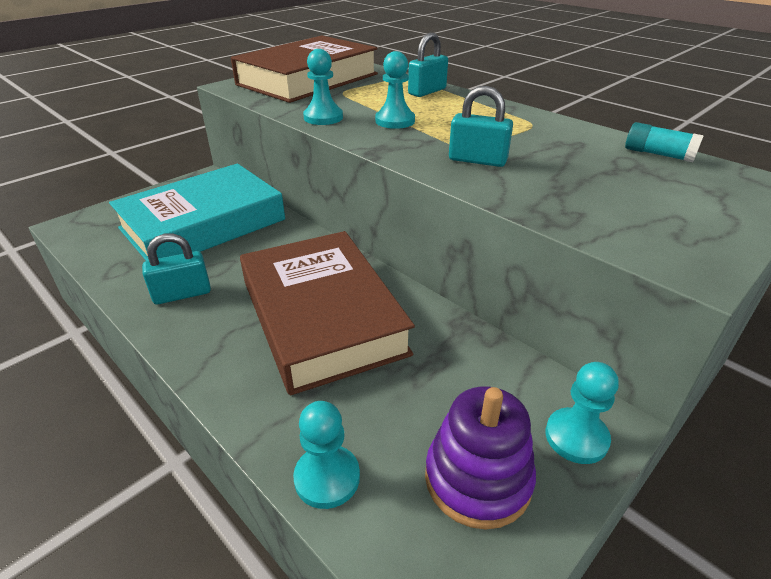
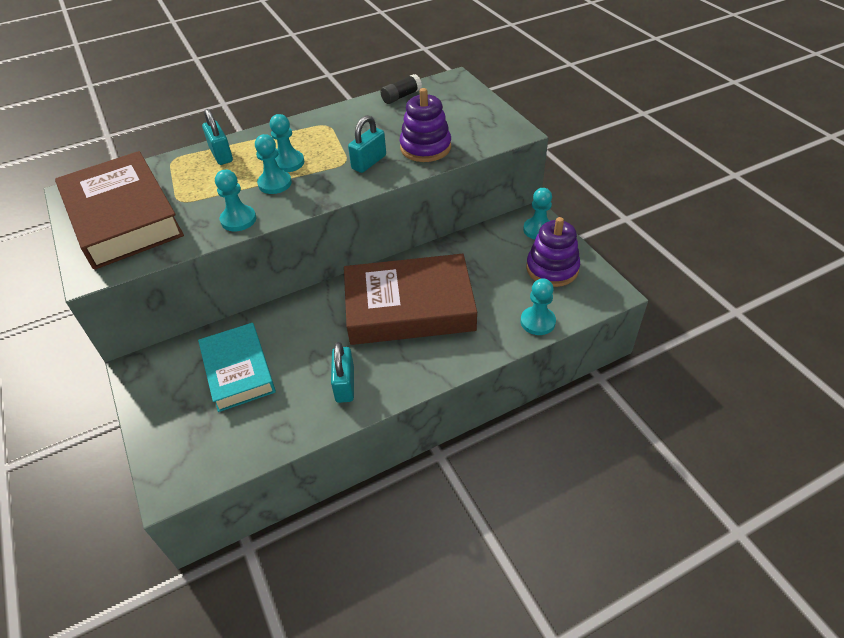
camera: 70 degrees left, 10 degrees up
(203, 224) = (238, 371): turquoise book -> turquoise book, size x0.63
(438, 120) = (288, 163): none -> turquoise pawn
(550, 192) = (425, 147): none -> purple stacking toy
(658, 154) = (401, 96): turquoise glue stick -> black glue stick

